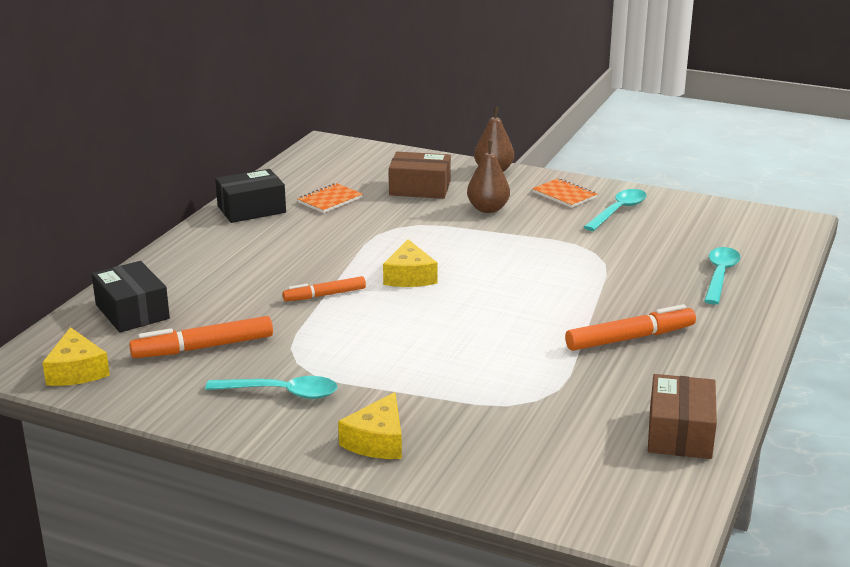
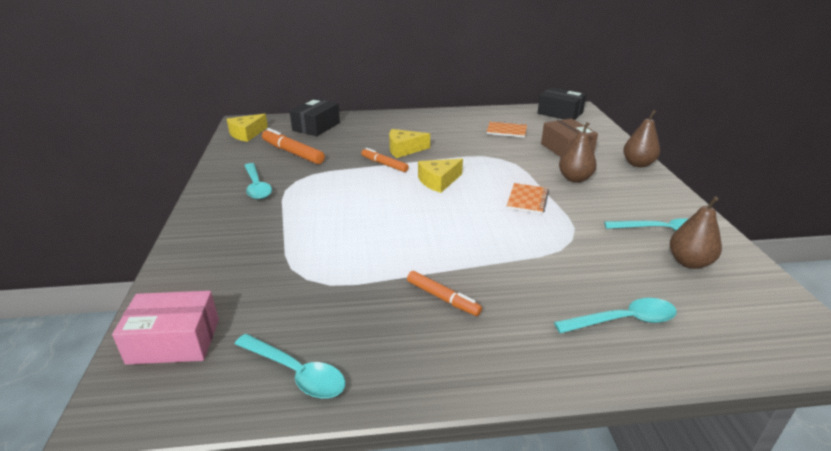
camera: 60 degrees right, 5 degrees up
(251, 209) = (463, 117): black box -> black box (560, 113)
(377, 441) = (215, 232): yellow cheese -> yellow cheese (404, 149)
(564, 195) = (649, 200): orange notebook -> orange notebook (527, 200)
(583, 493) = (174, 341): none -> pink box
(630, 338) = (442, 298): orange marker -> orange marker, size x0.64
(670, 221) = (689, 262): none -> brown pear
(680, 433) = (296, 373): brown box -> turquoise spoon

